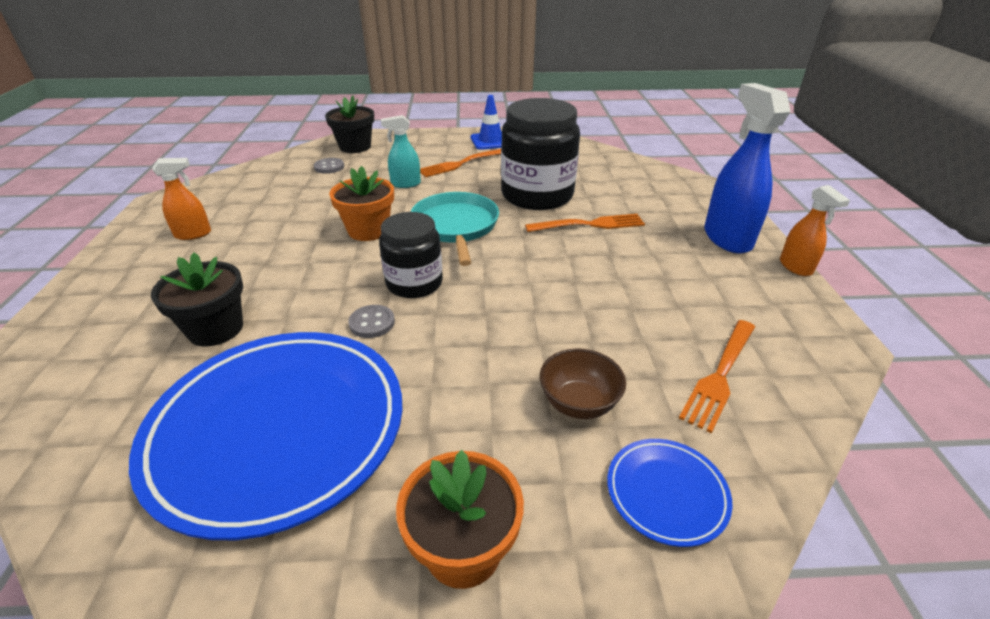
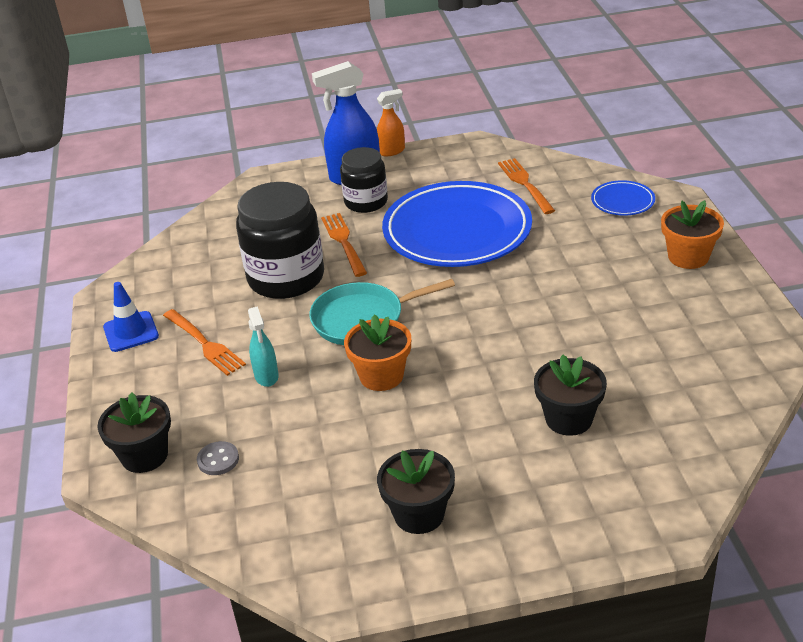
camera: 95 degrees left, 0 degrees up
(193, 234) = (419, 514): orange spray bottle -> black flower pot
(278, 430) = (651, 344): blue plate -> blue plate (457, 231)
(372, 323) = (528, 333): grey button -> none
(414, 283) = (466, 324): black jar -> black jar (366, 202)
(578, 403) = (572, 231): brown bowl -> none
(720, 375) = (525, 184): orange fork -> orange fork turned 135 degrees counterclockwise

